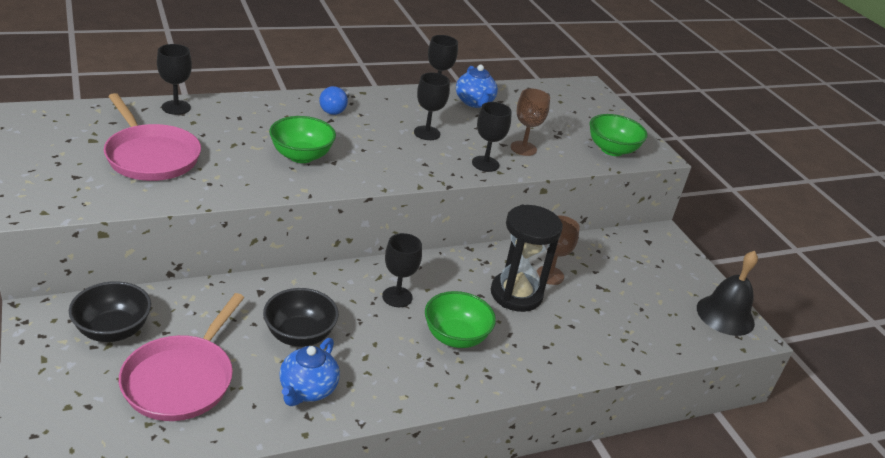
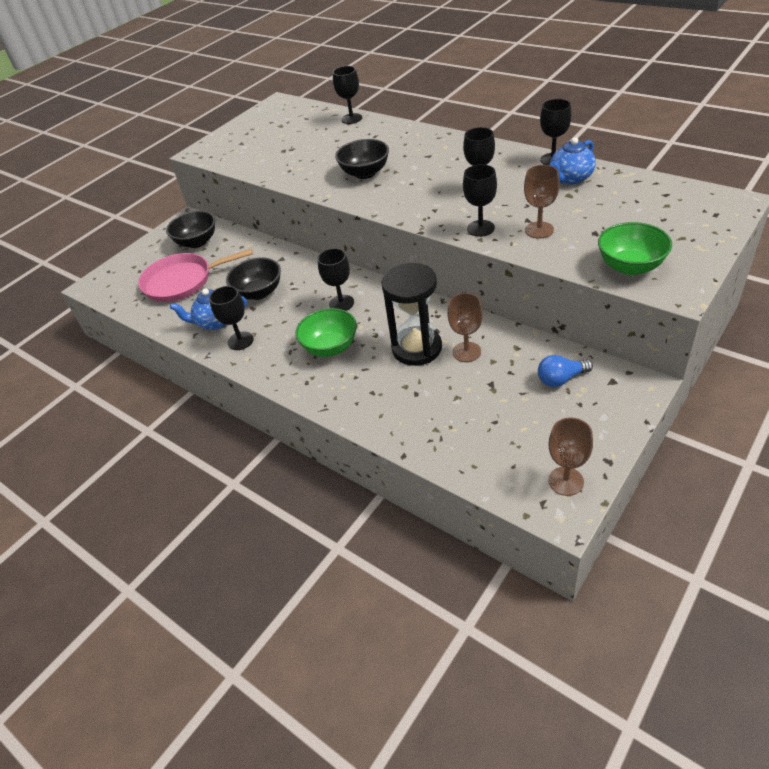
camera: 70 degrees right, 10 degrees up
(151, 156) = (289, 144): pink pan -> none
(301, 156) = (365, 173): green bowl -> black bowl
(335, 109) = (445, 149): blue light bulb -> blue light bulb (561, 379)
(368, 387) = (240, 341): none -> black goblet
(725, 315) = (566, 481): black bell -> brown goblet

